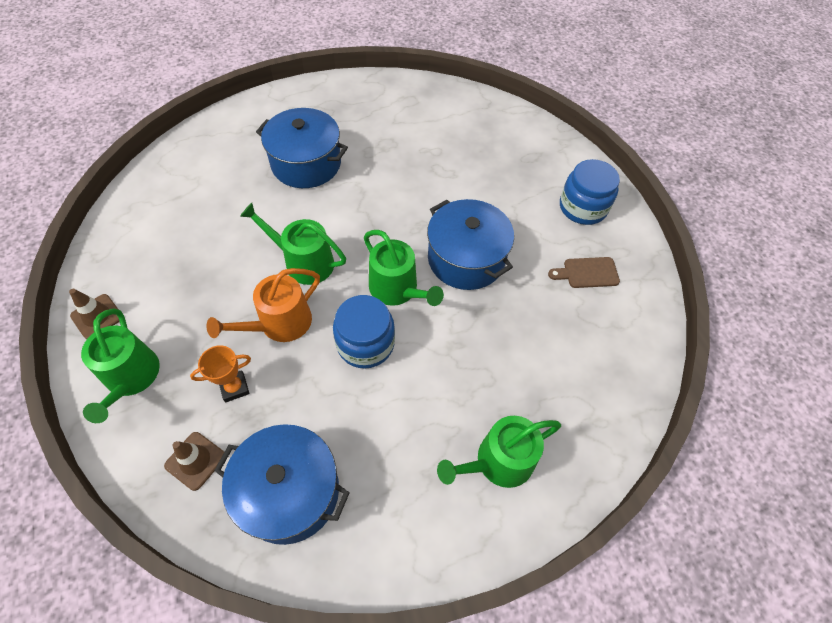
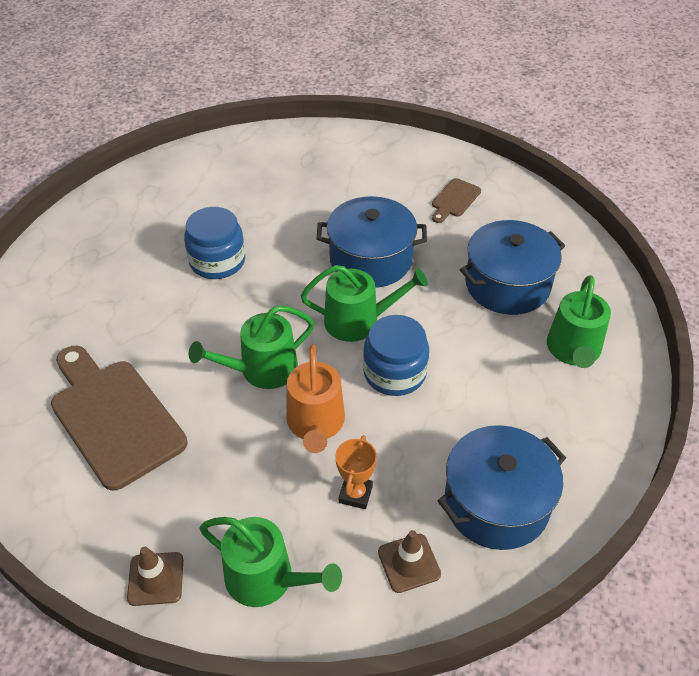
camera: 50 degrees left, 10 degrees down
(205, 213) = (114, 417): none -> brown cutting board
(306, 163) = (141, 305): blue pot -> blue pot (507, 285)
(583, 207) = (391, 163): blue jar -> blue jar (217, 261)

